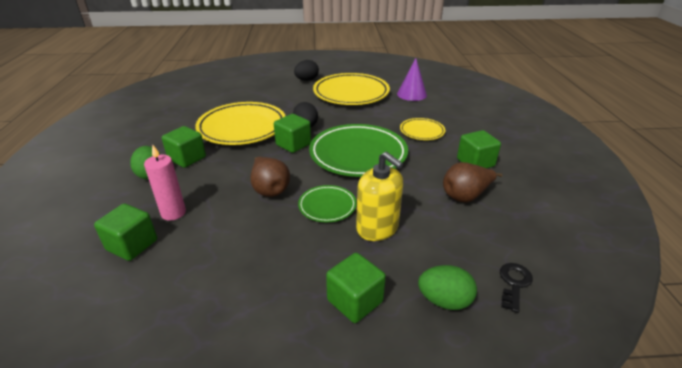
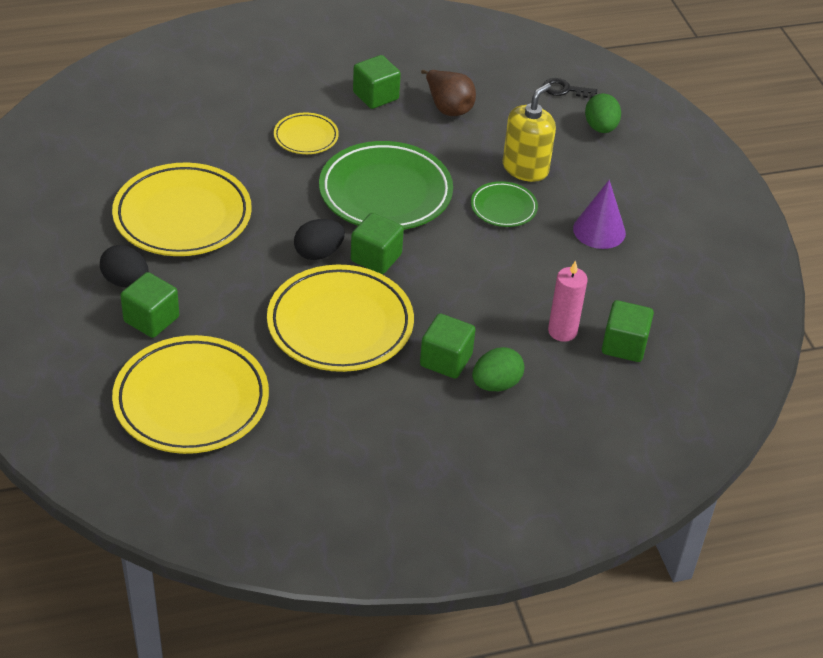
camera: 105 degrees left, 10 degrees up
(218, 89) = (191, 401): none -> yellow plate
(270, 189) = (488, 260): brown pear -> none
(355, 301) = (623, 177): green cube -> green cube (151, 319)
(411, 94) = (175, 147): purple cone -> purple cone (599, 230)

